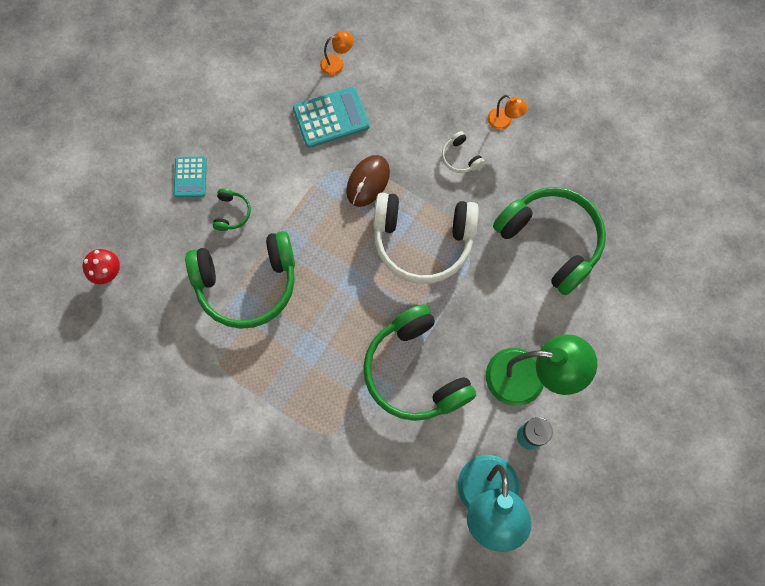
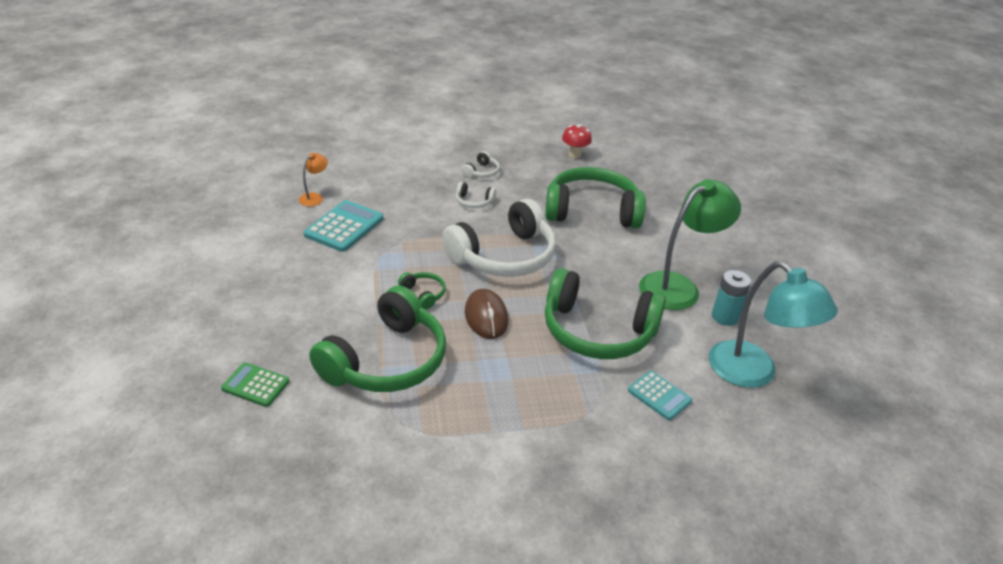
camera: 45 degrees left, 35 degrees down
(108, 273) = (226, 435): red mushroom -> red mushroom (574, 155)
(153, 243) = (255, 385): none -> green calculator
(190, 177) = (248, 321): turquoise calculator -> turquoise calculator (659, 396)
(232, 213) = (317, 323): green headphones -> green headphones (423, 294)
(368, 182) = (419, 246): brown mouse -> brown mouse (486, 317)
(504, 122) = (481, 172): orange lamp -> white headphones

